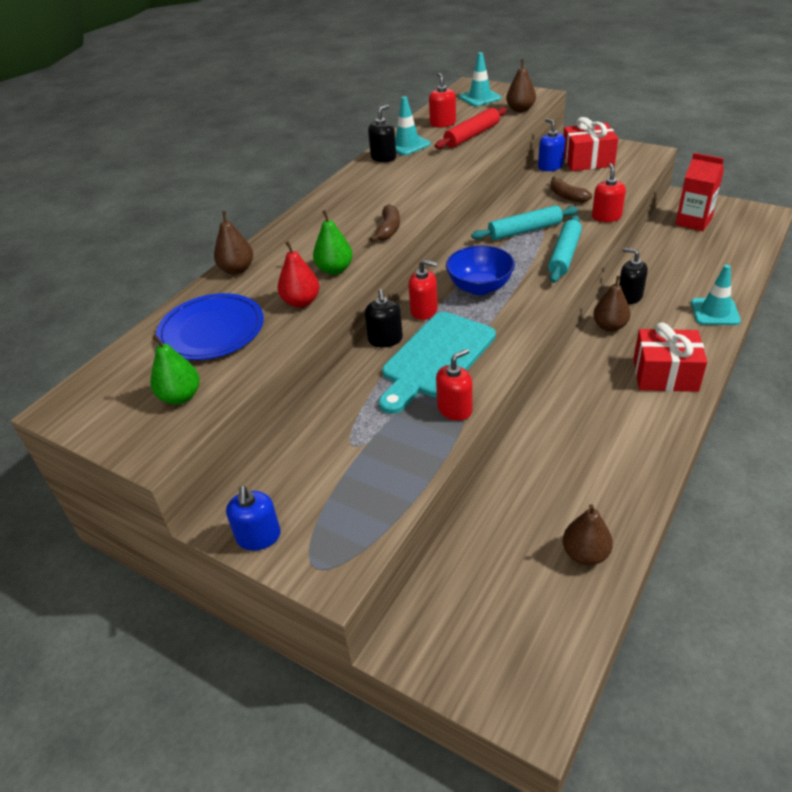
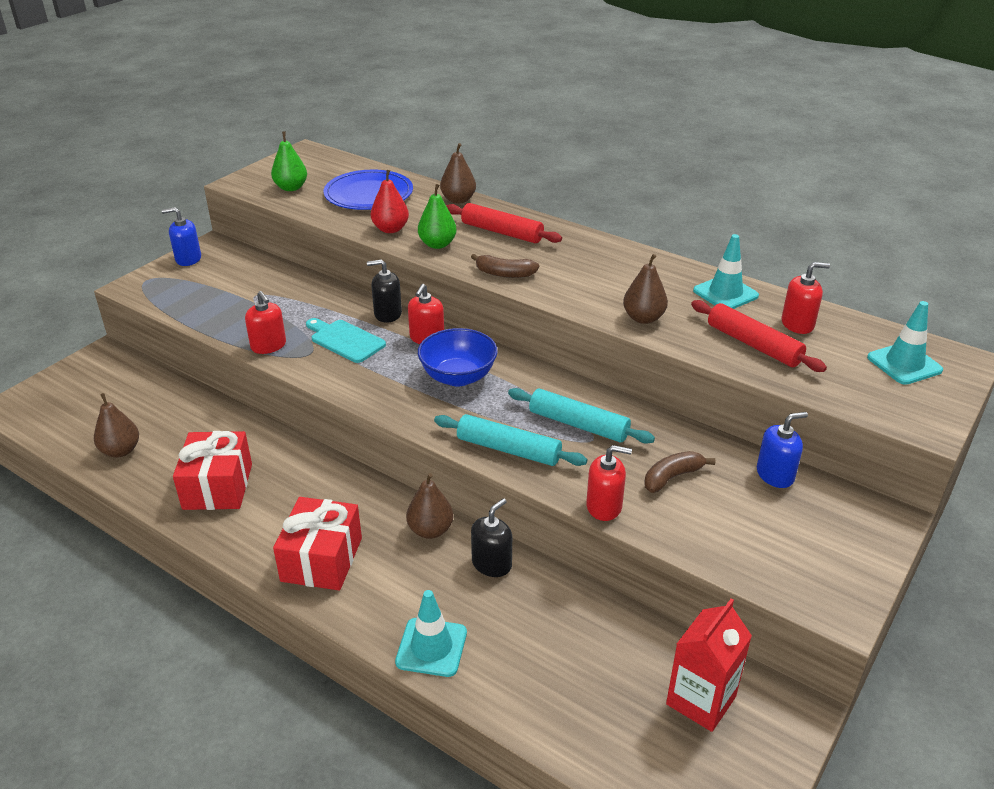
camera: 90 degrees right, 5 degrees down
(310, 238) = (502, 232): none -> red rolling pin
(383, 157) = (687, 276): black soap dispenser -> none
(435, 358) = (345, 340): turquoise cutting board -> turquoise cutting board, size x0.60
(520, 110) = (855, 398): brown pear -> brown pear (643, 318)
(524, 230) = (578, 424): turquoise rolling pin -> turquoise rolling pin turned 45 degrees counterclockwise
(587, 160) = (799, 520): red gift -> red gift (217, 486)

